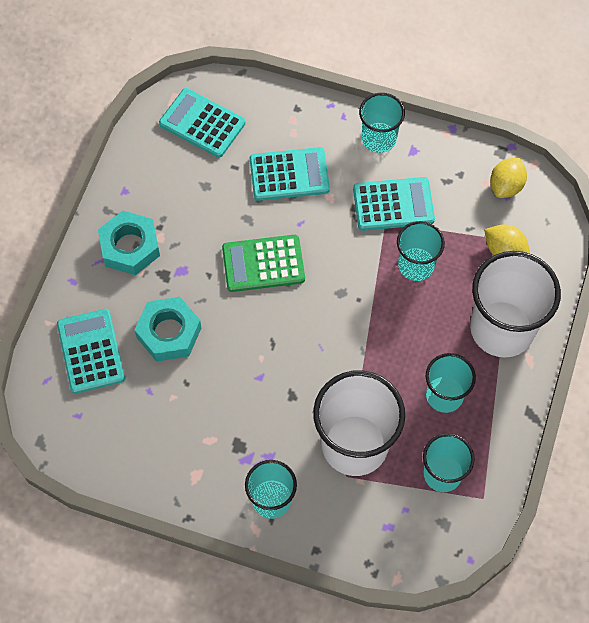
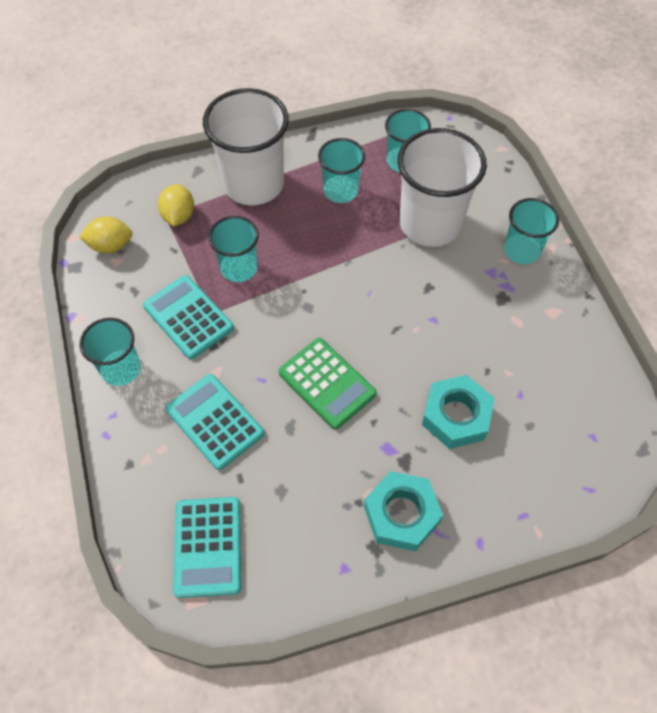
camera: 125 degrees left, 5 degrees down
(91, 351) = (530, 470): turquoise calculator -> none

